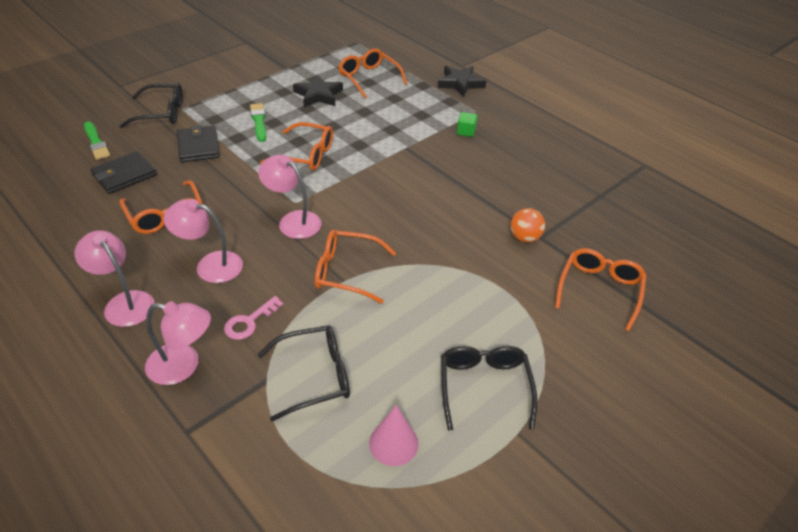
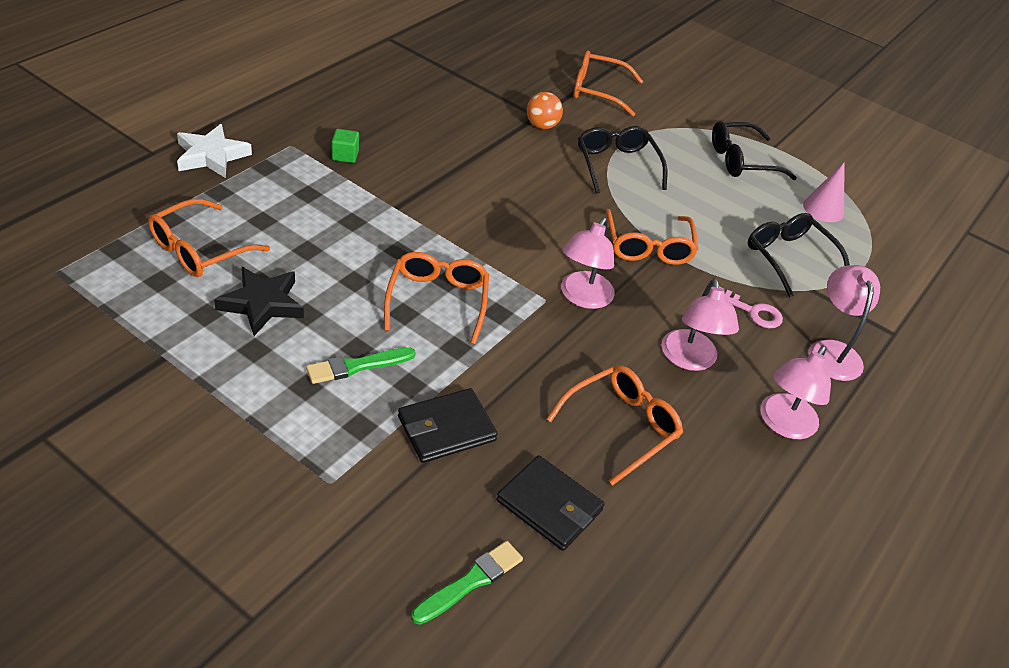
camera: 105 degrees left, 0 degrees up
(161, 113) = (352, 509): black glasses -> black glasses (617, 165)
(460, 83) = (211, 156): black star -> white star

